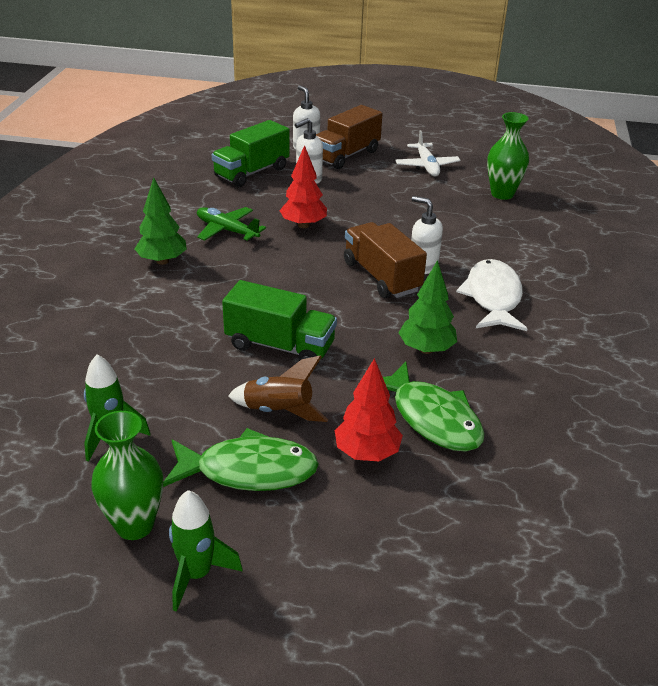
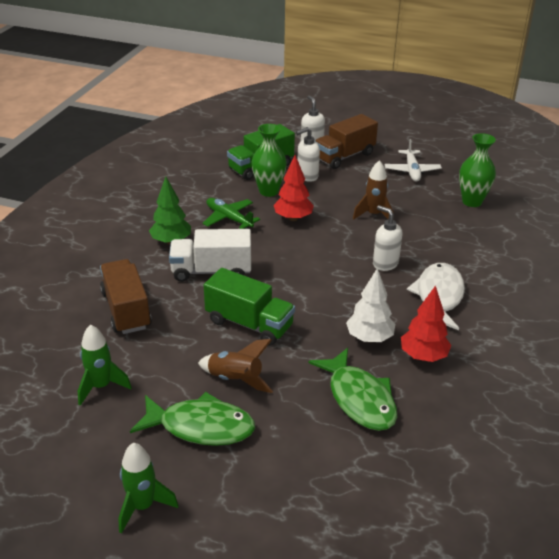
camera: 10 degrees right, 0 degrees up
(135, 525) = (104, 461): green vase -> green vase (269, 191)
(220, 291) = (211, 271): none -> white truck
(367, 453) = (298, 422): red tree -> red tree (423, 356)
(381, 277) = (347, 270): brown truck -> brown truck (126, 310)
(396, 215) = (373, 215): none -> brown rocket
(426, 349) = (369, 338): green tree -> white tree

